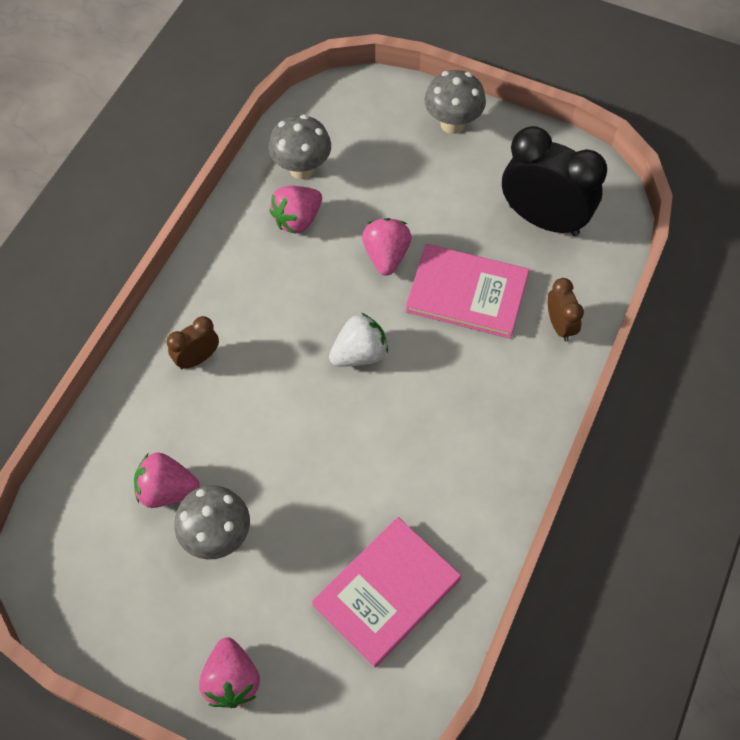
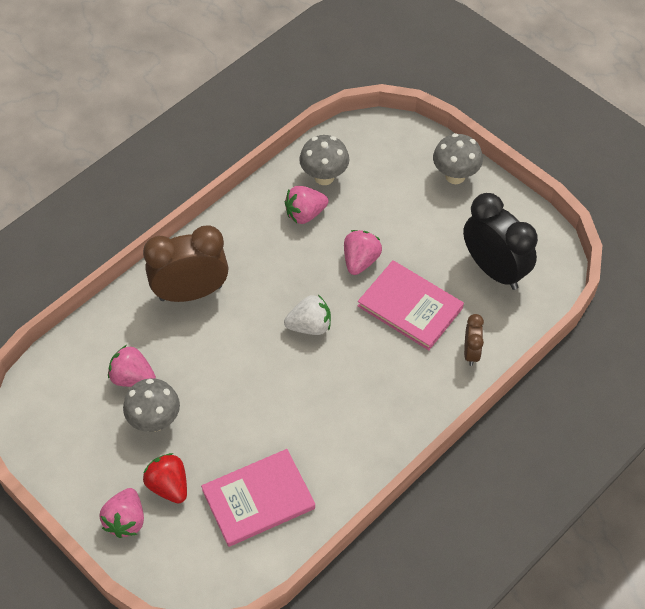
camera: 20 degrees right, 5 degrees down
(197, 358) = (191, 293): brown clock -> brown clock, size x2.05
(268, 615) = (169, 486): none -> red strawberry

